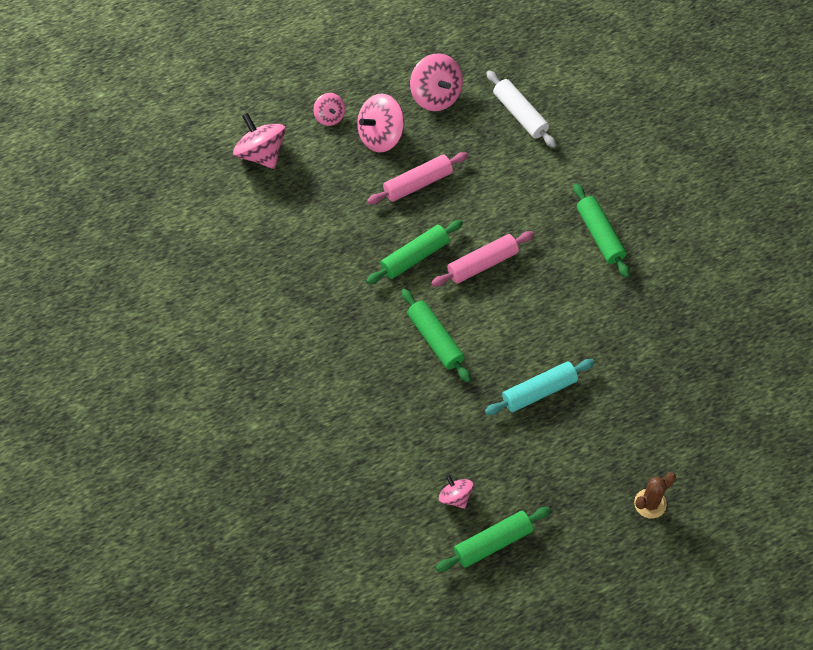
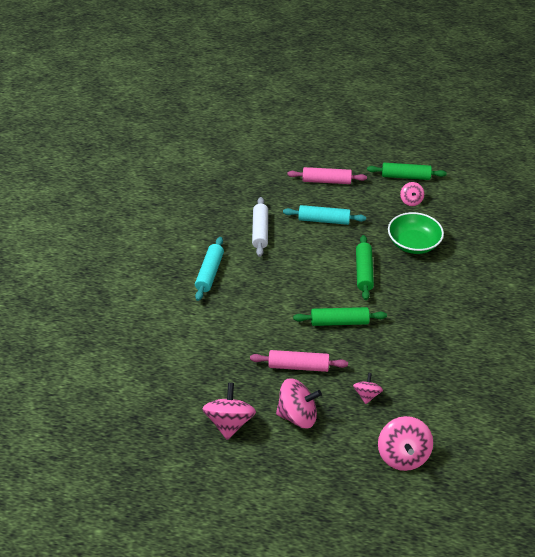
camera: 145 degrees left, 15 degrees down
(329, 117) = (326, 454): pink spinning top -> pink spinning top (366, 395)
(406, 421) = (413, 243): none -> green bowl
(482, 264) = (298, 295): pink rolling pin -> pink rolling pin (326, 181)
(520, 114) = (182, 372): white rolling pin -> white rolling pin (260, 231)
(600, 235) = (209, 273): green rolling pin -> turquoise rolling pin
(650, 503) = (310, 155): brown cactus -> none

